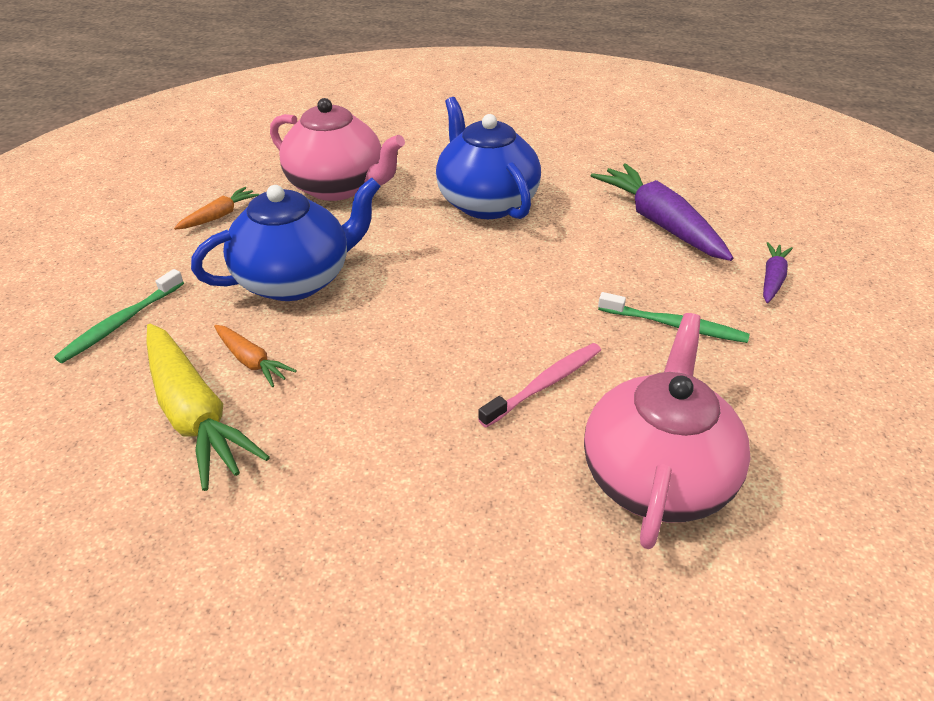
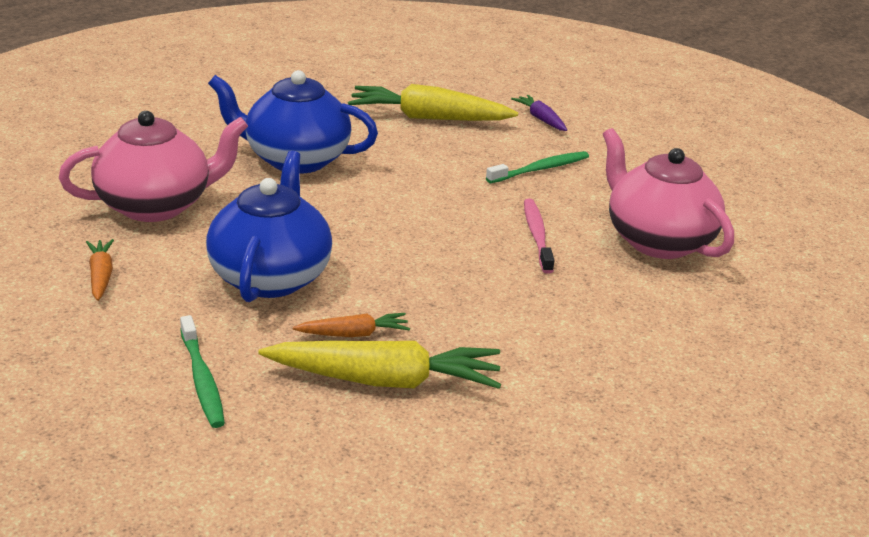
camera: 55 degrees left, 10 degrees down
(659, 223) = (428, 118): purple carrot -> yellow carrot

